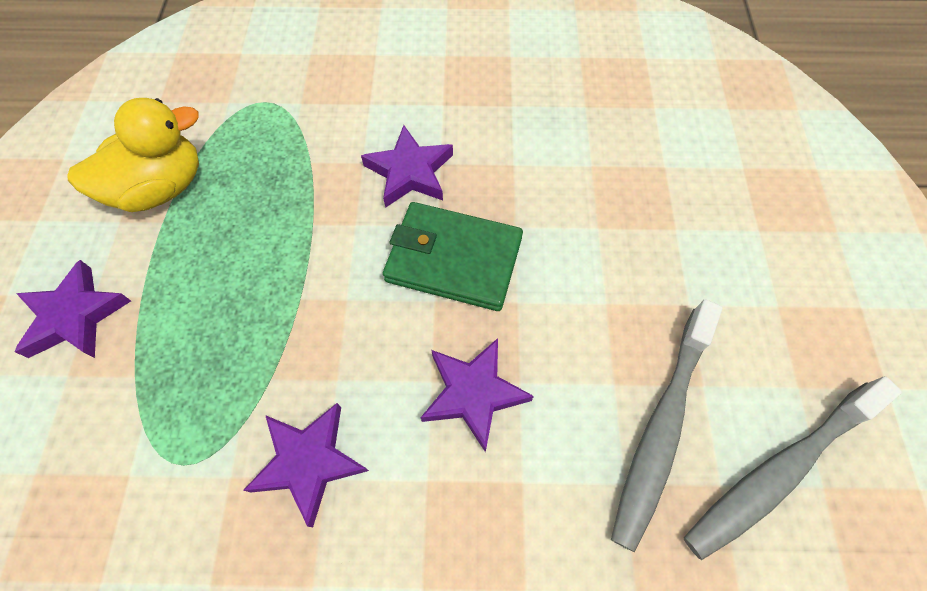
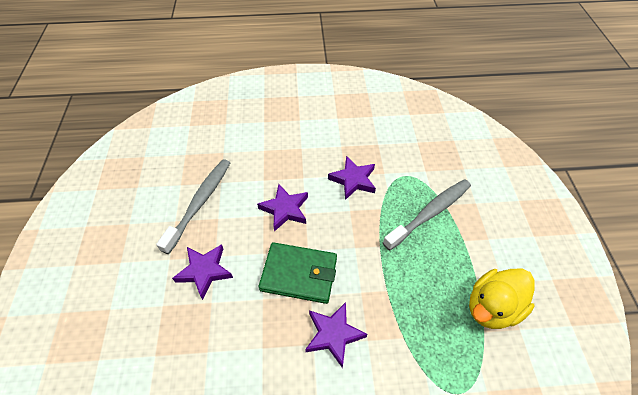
camera: 175 degrees right, 10 degrees down
(75, 316) = (490, 228): purple star -> purple star (204, 271)
(780, 470) = (153, 191): grey toothbrush -> grey toothbrush (430, 213)

